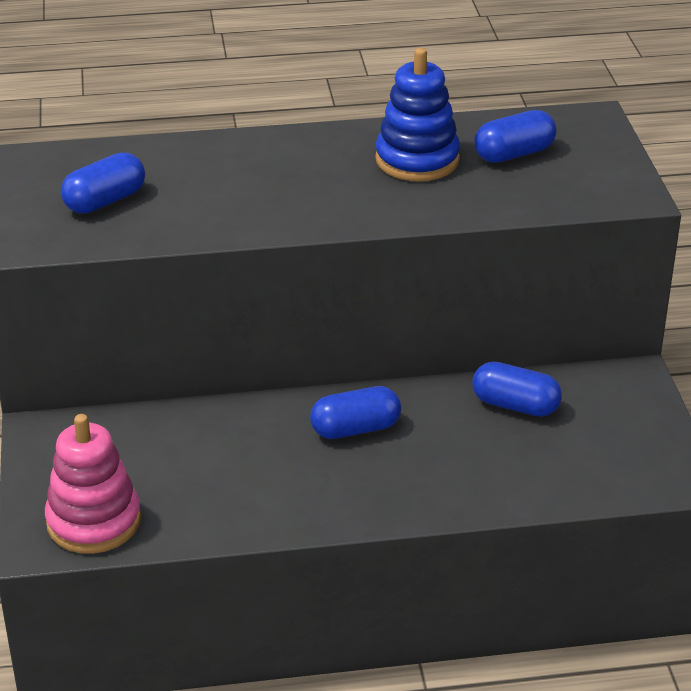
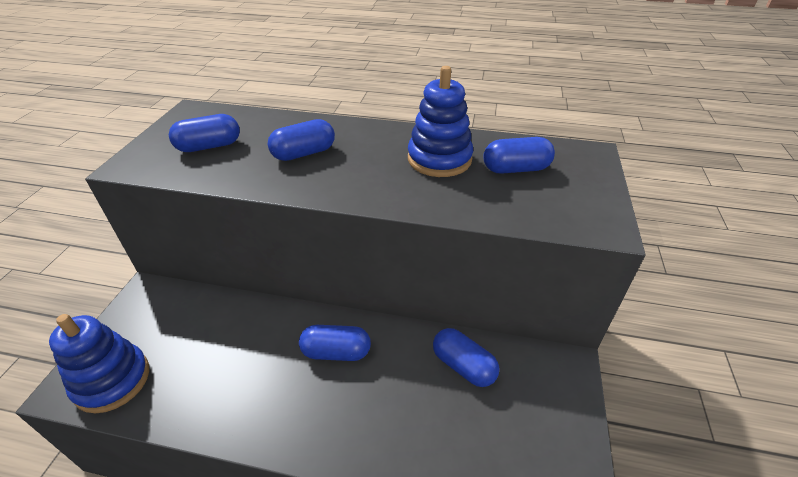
camera: 20 degrees right, 5 degrees up
(94, 521) = (112, 380): pink stacking toy -> blue stacking toy
(241, 185) = (304, 153): none -> blue capsule

